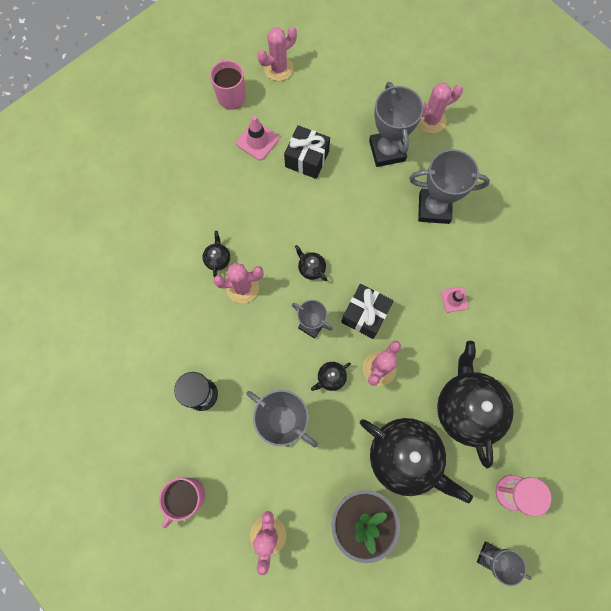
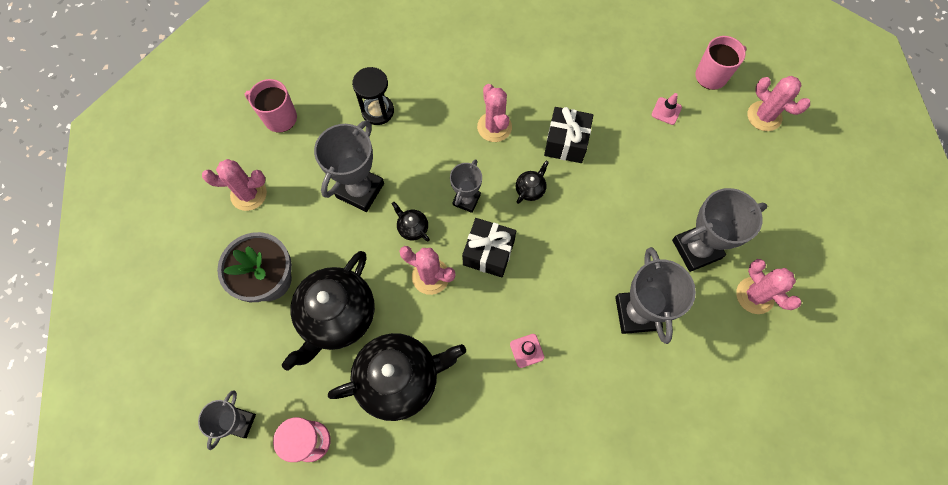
camera: 80 degrees right, 5 degrees down
(217, 259) = (520, 98): black teapot -> none
(257, 141) = (666, 111): pink traffic cone -> pink traffic cone, size x0.66
(307, 159) = (659, 164): black gift -> black gift (566, 142)

